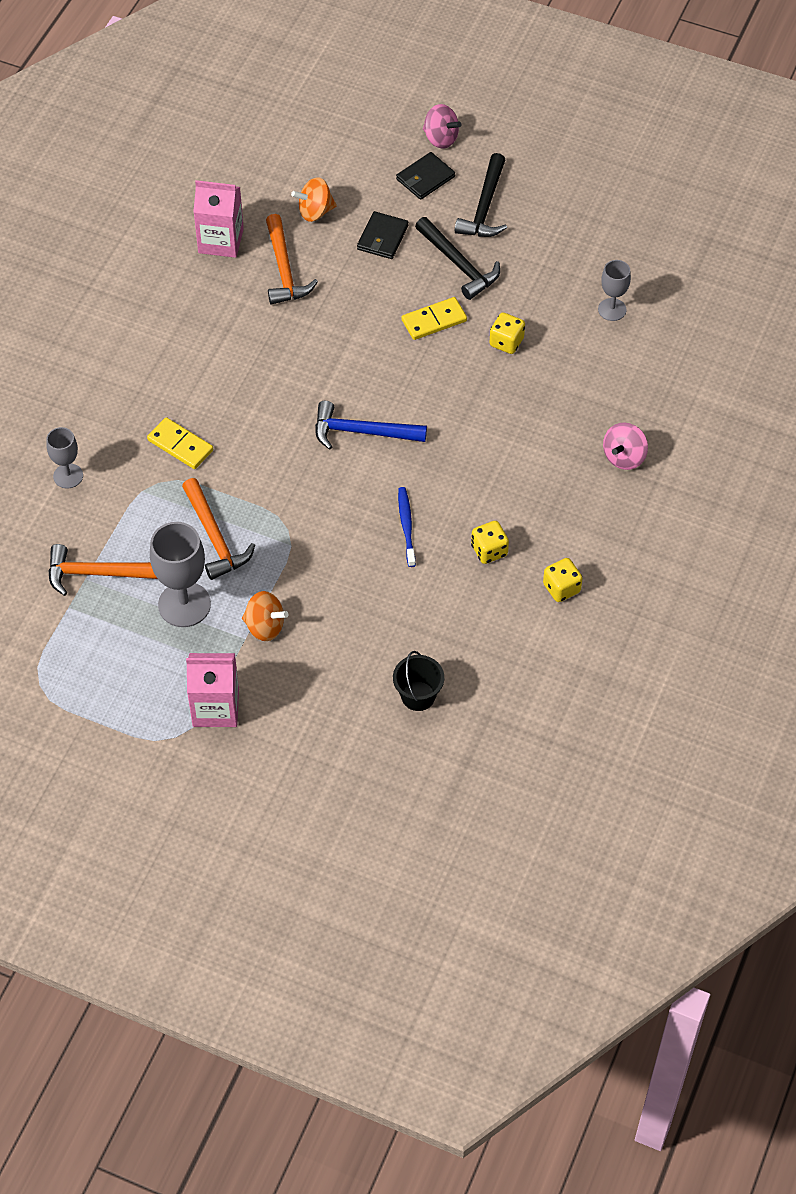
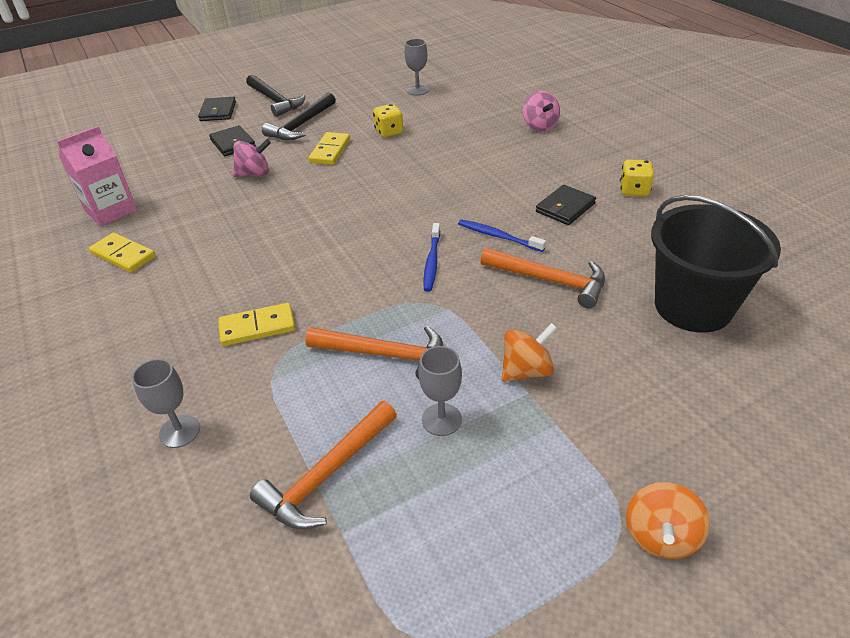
camera: 50 degrees left, 15 degrees down
(181, 299) = (123, 255): none -> yellow domino
(184, 604) = (441, 419): grey goblet -> grey goblet, size x0.59
(216, 707) = (603, 464): pink carton -> none
(284, 269) = (186, 193): orange hammer -> orange hammer (549, 280)
(315, 212) = (165, 160): orange spinning top -> orange spinning top (660, 536)
(336, 501) = (432, 262): none -> blue toothbrush
(362, 432) = (381, 220): blue hammer -> none
(418, 696) = (693, 306): black bucket -> black bucket, size x1.99
(440, 138) = (201, 96): pink spinning top -> pink spinning top (254, 174)
(459, 264) = (301, 125): black hammer -> black hammer turned 120 degrees clockwise
(489, 551) = (565, 207): yellow dice -> black wallet

